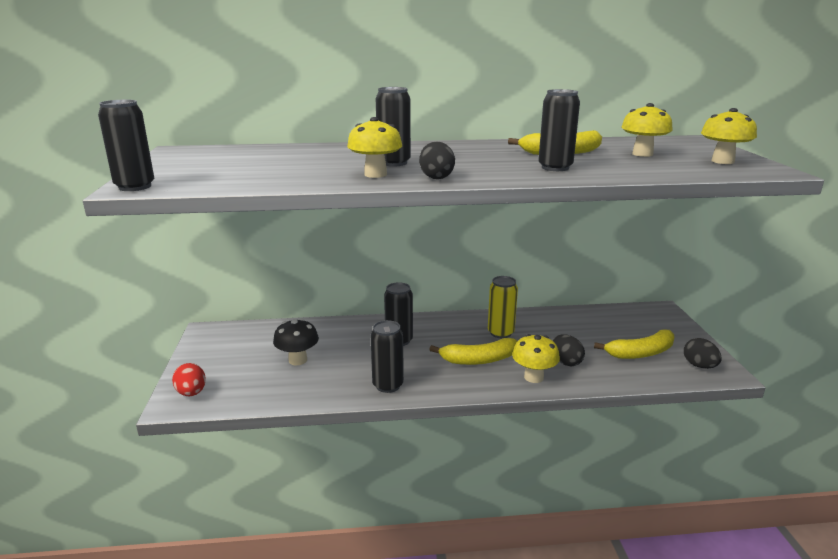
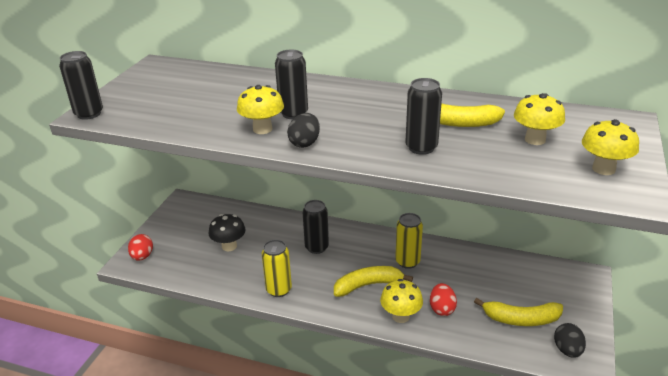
camera: 25 degrees right, 10 degrees up
(388, 385) = (279, 290): black can -> yellow can
(479, 360) = (368, 285): yellow banana -> yellow banana turned 150 degrees clockwise
(566, 362) = (442, 309): black egg -> red egg

